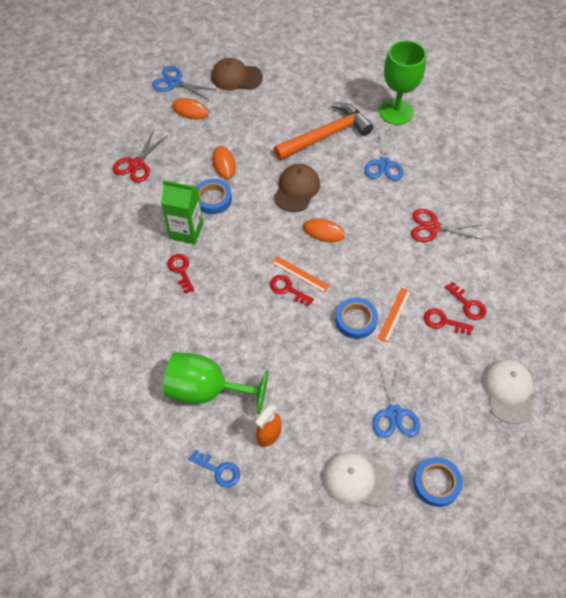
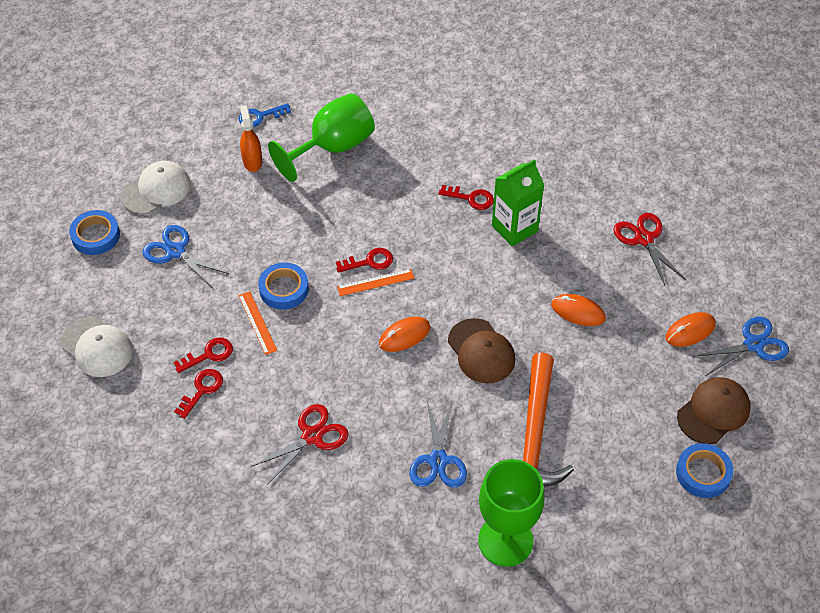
camera: 130 degrees right, 5 degrees down
(213, 199) = (536, 273): blue tape -> blue tape (703, 473)
(384, 164) = (438, 460): blue scissors -> blue scissors turned 135 degrees counterclockwise
(468, 304) = (202, 390): red key -> red key turned 120 degrees clockwise

